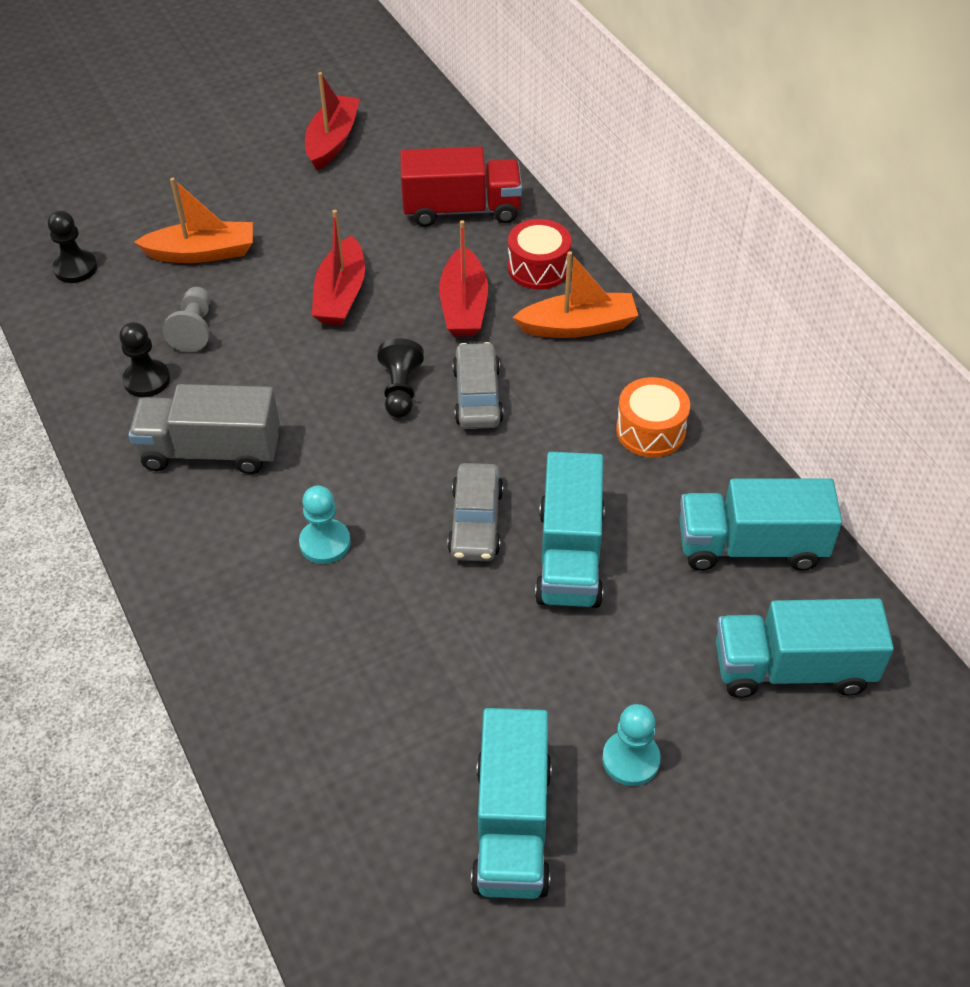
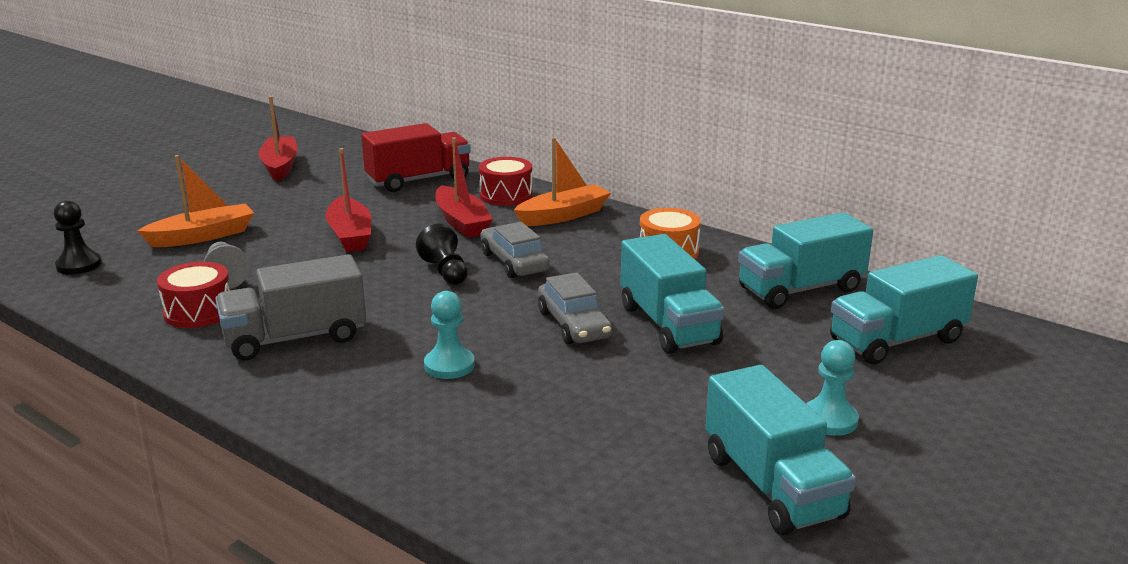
camera: 25 degrees left, 25 degrees down
(147, 380) = (198, 312): black pawn -> red drum

